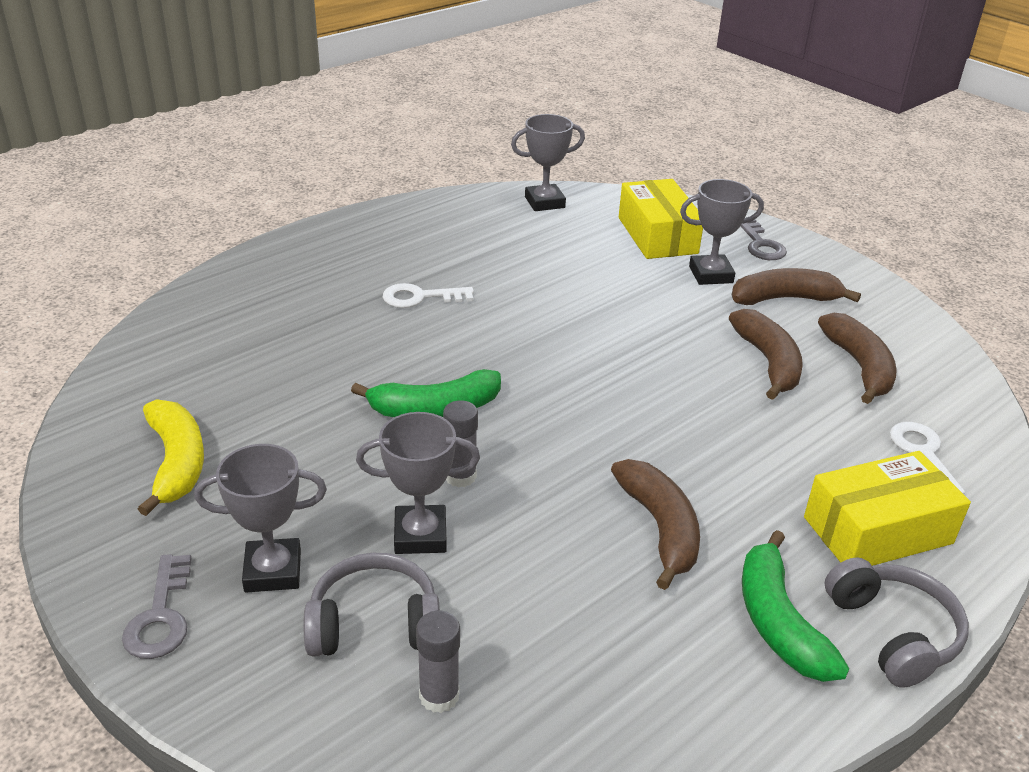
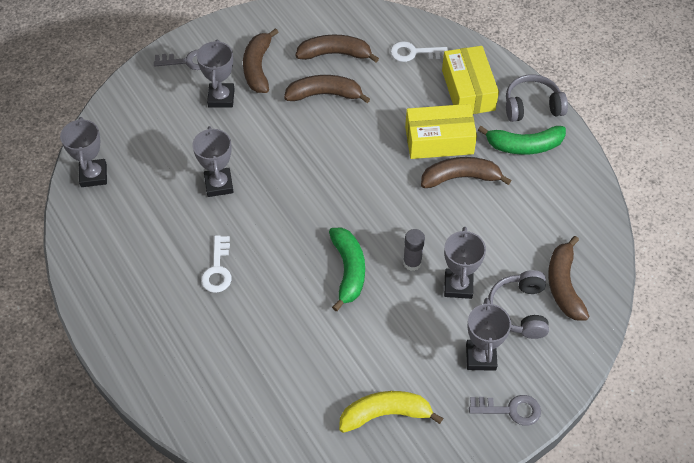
camera: 80 degrees left, 20 degrees up
(439, 696) = (563, 285): grey glue stick -> brown banana
(559, 286) = (219, 184): none -> grey trophy
(657, 235) = (162, 116): yellow box -> yellow box (439, 140)

